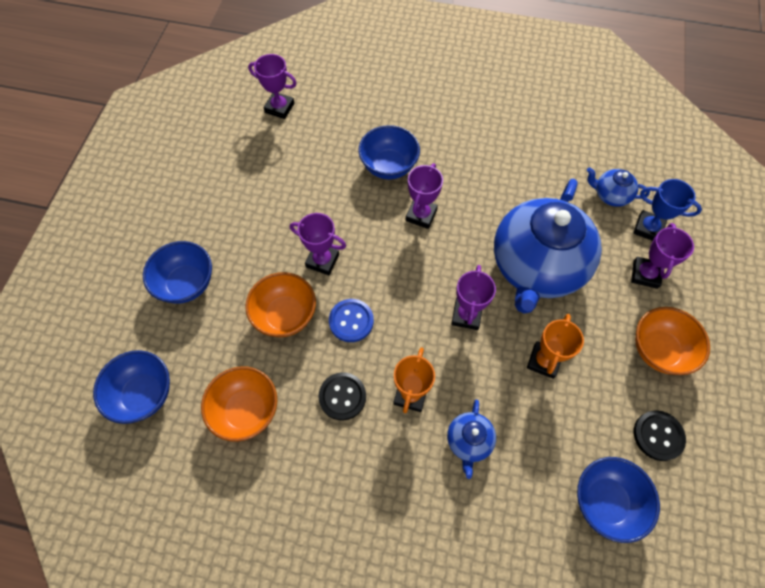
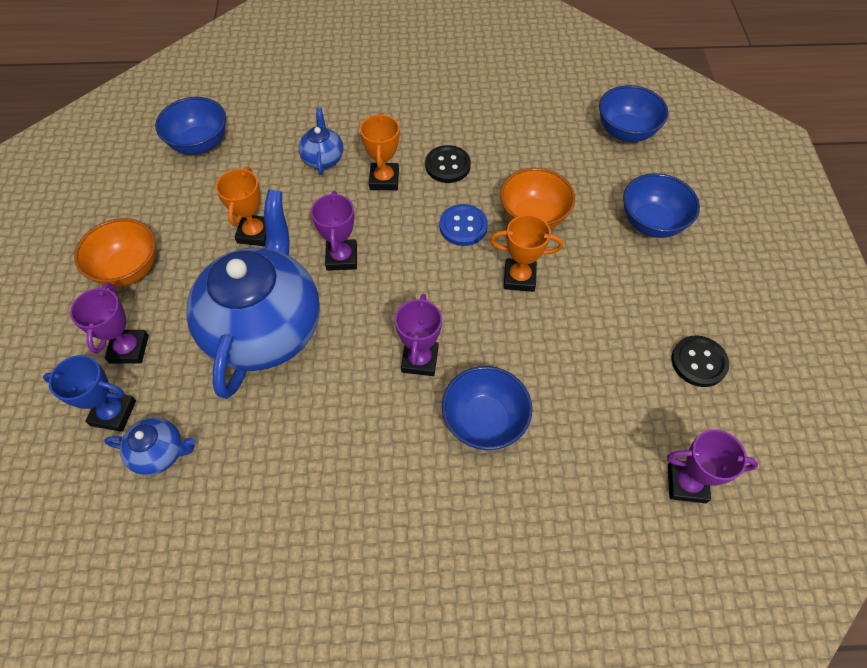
camera: 165 degrees right, 5 degrees down
(246, 410) = (529, 139): orange bowl -> none
(322, 261) = (519, 278): purple trophy -> orange trophy
(658, 436) = (144, 197): black button -> black button (698, 362)

